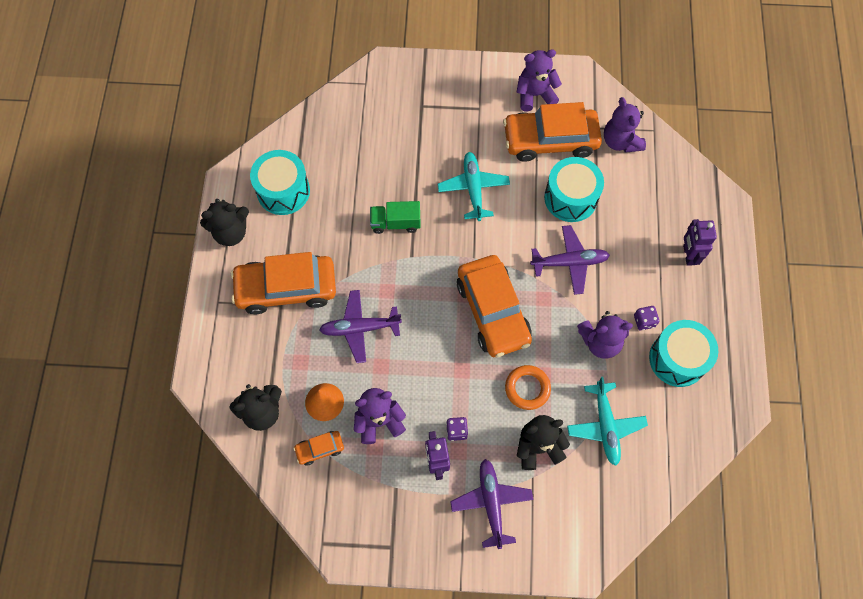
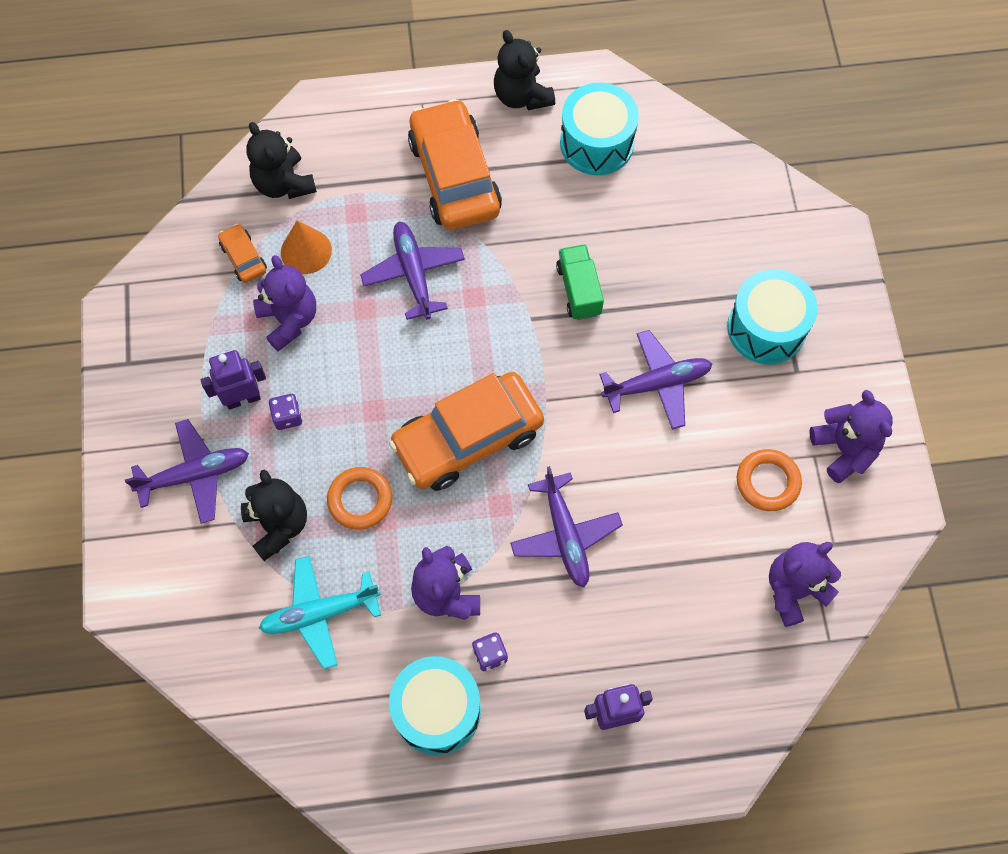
camera: 80 degrees right, 0 degrees up
(473, 188) = (657, 384): turquoise plane -> purple plane
(550, 140) = (767, 482): orange car -> orange ring
(570, 198) = (674, 524): turquoise drum -> turquoise drum (766, 328)

